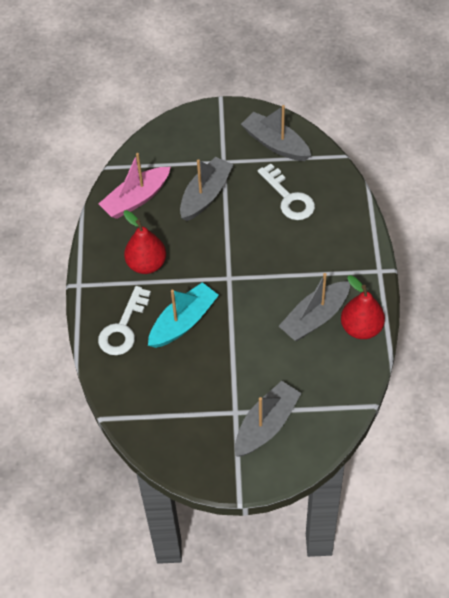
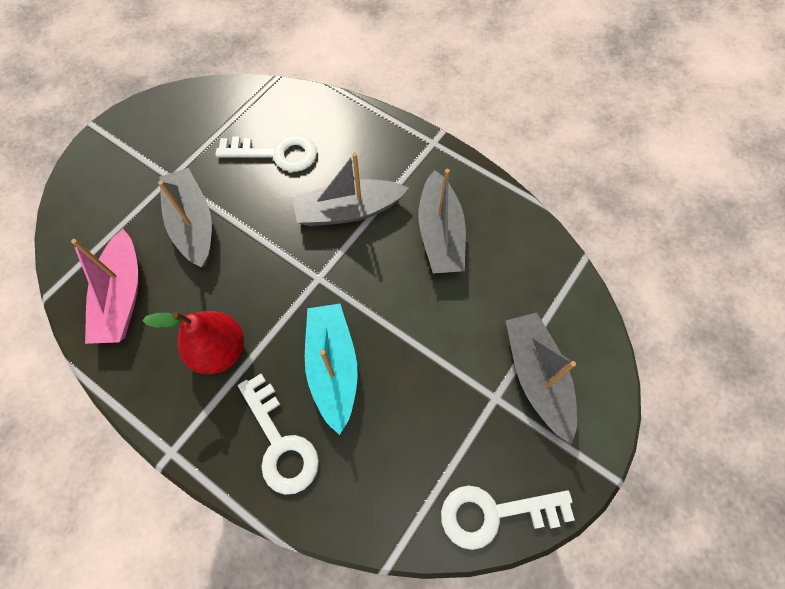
camera: 55 degrees left, 10 degrees up
(169, 450) = (494, 514): none -> white key
(275, 144) = (201, 119): grey boat -> grey boat (348, 211)
(361, 328) = (487, 203): red pear -> none

